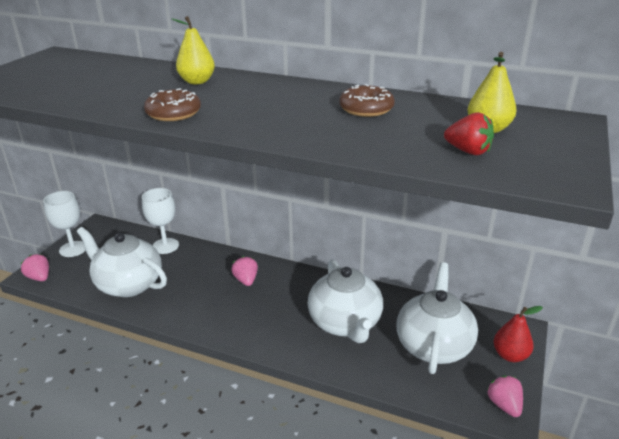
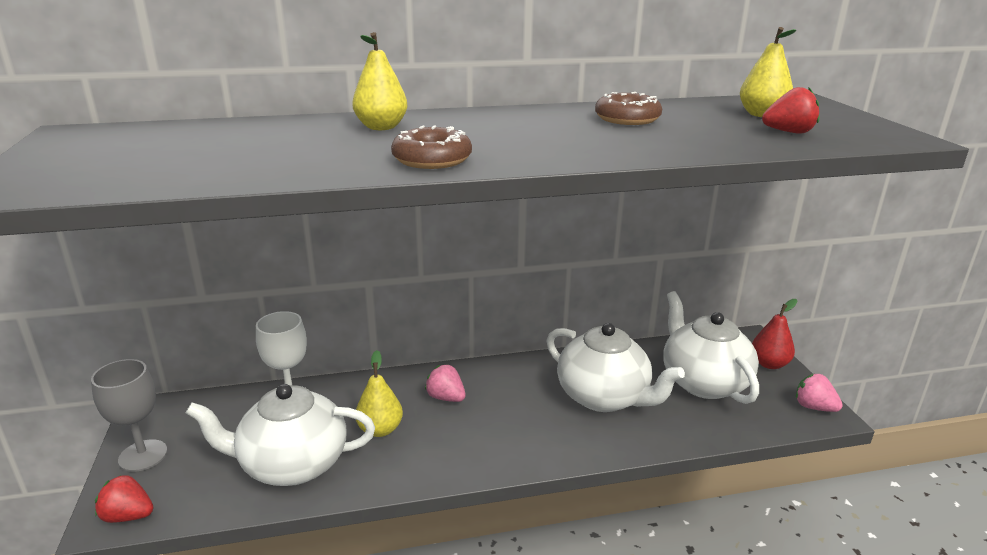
camera: 35 degrees left, 5 degrees down
(39, 277) = (128, 516): pink strawberry -> red strawberry
(73, 249) = (143, 455): white goblet -> grey goblet
(190, 284) = (380, 430): none -> yellow pear

